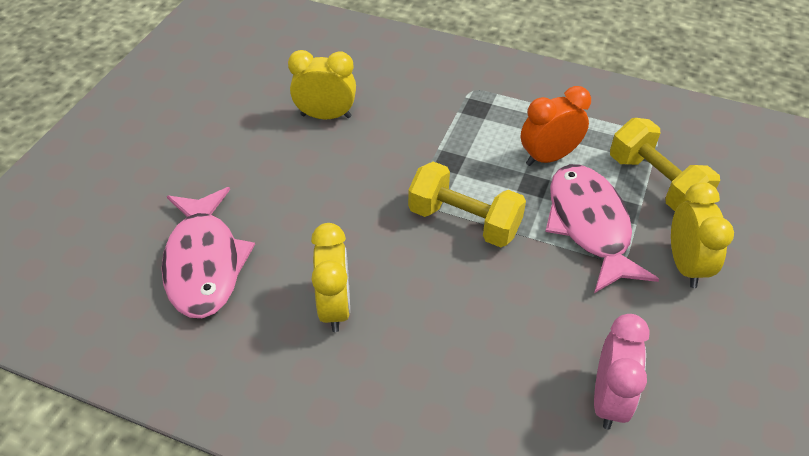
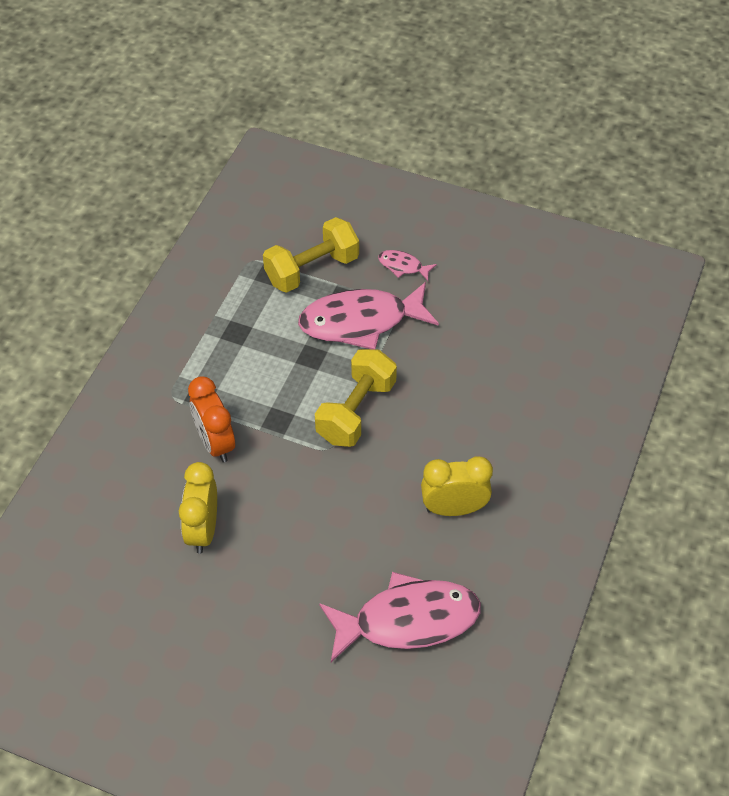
camera: 90 degrees left, 5 degrees up
(548, 157) = (276, 342): orange clock -> orange clock (215, 443)
(608, 399) = (527, 331): pink clock -> none
(685, 265) = (403, 266): yellow clock -> pink fish

